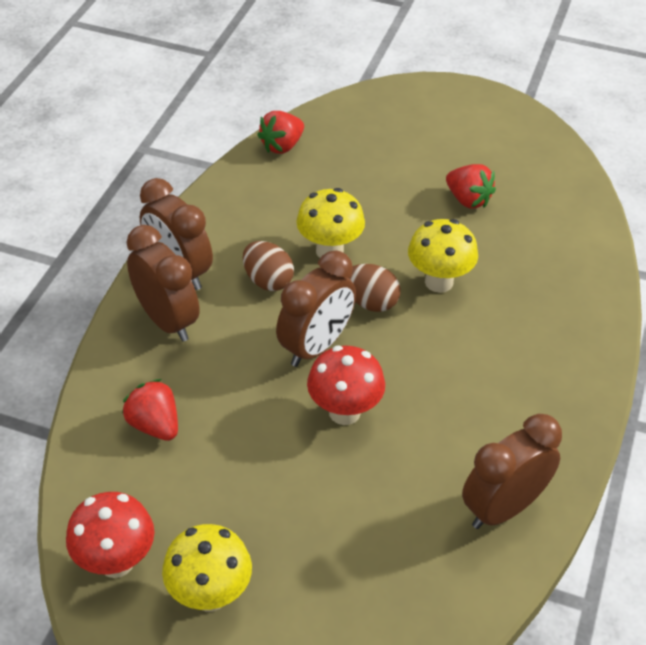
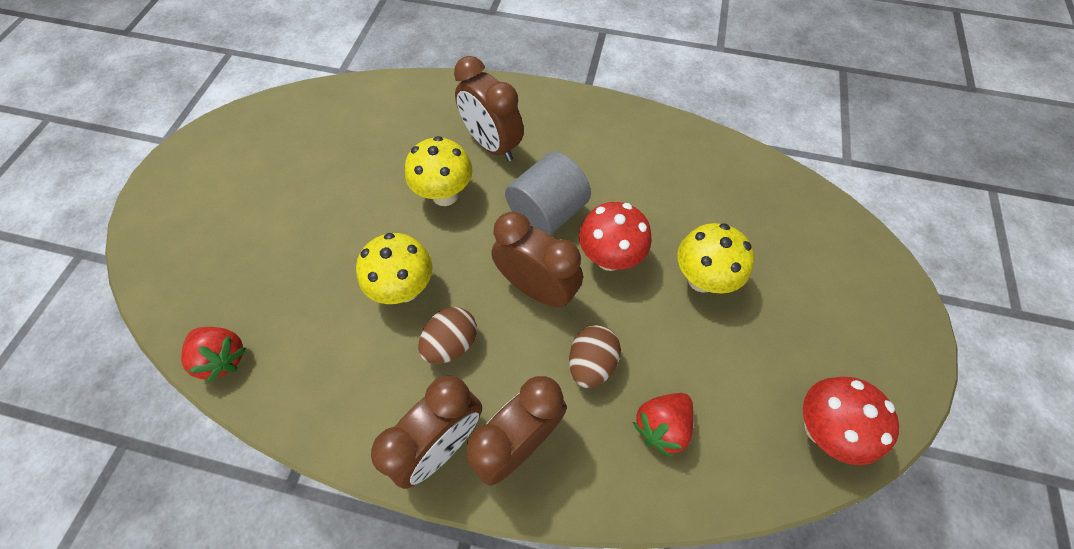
camera: 95 degrees left, 15 degrees up
(210, 595) = (821, 341): yellow mushroom -> yellow mushroom (701, 279)
(370, 302) = (475, 247): brown egg -> brown egg (591, 363)
(410, 364) = (547, 212): none -> grey cylinder
(468, 200) = (333, 175): red strawberry -> none
(503, 508) = (675, 149): brown clock -> brown clock (492, 145)

